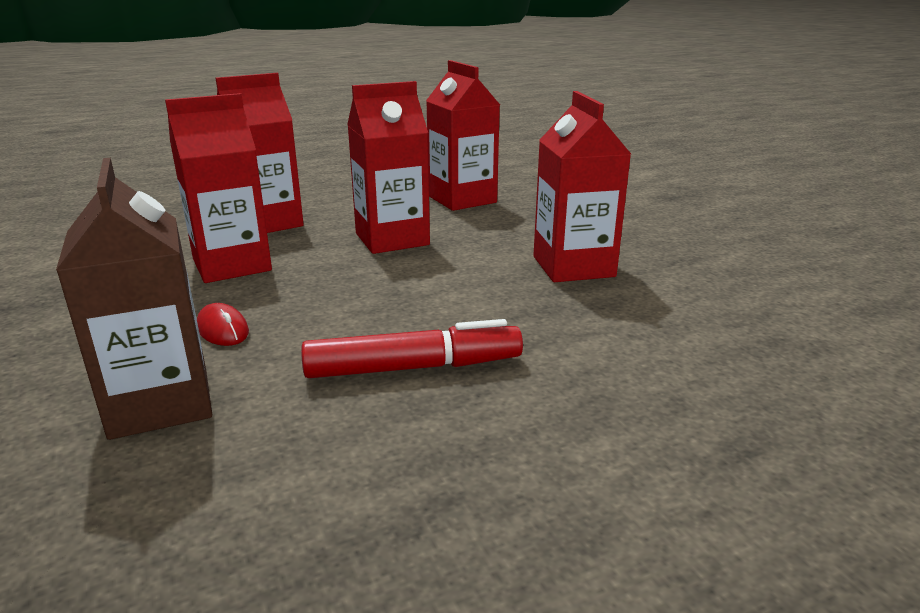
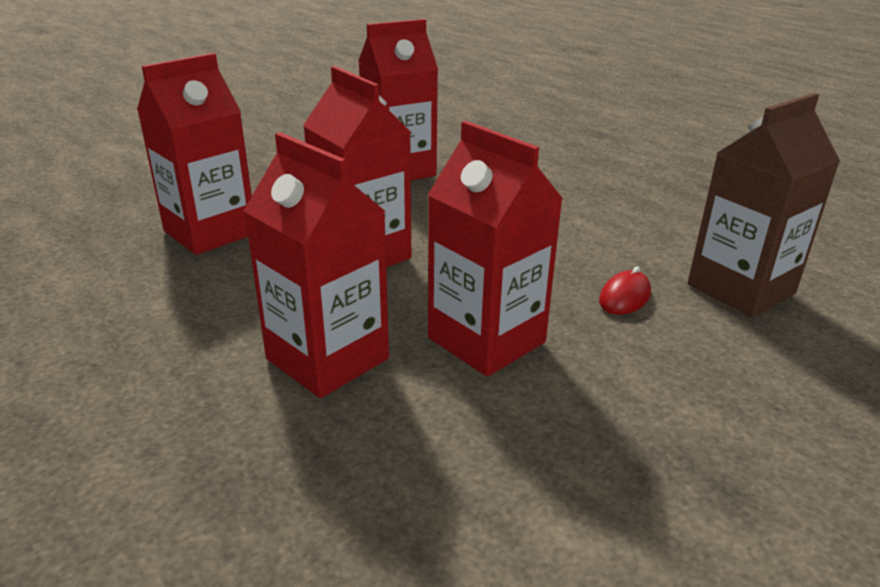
camera: 105 degrees left, 5 degrees up
(414, 368) = (604, 209): red marker -> none

